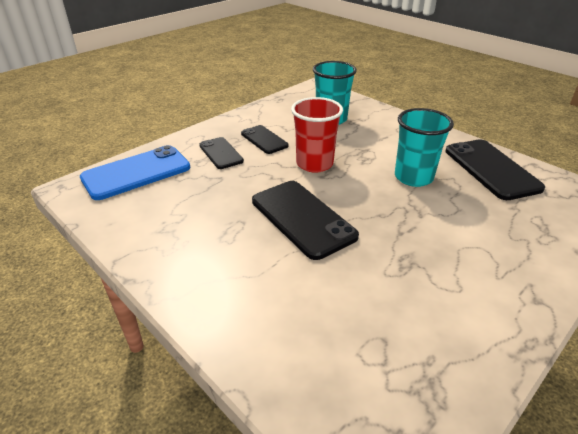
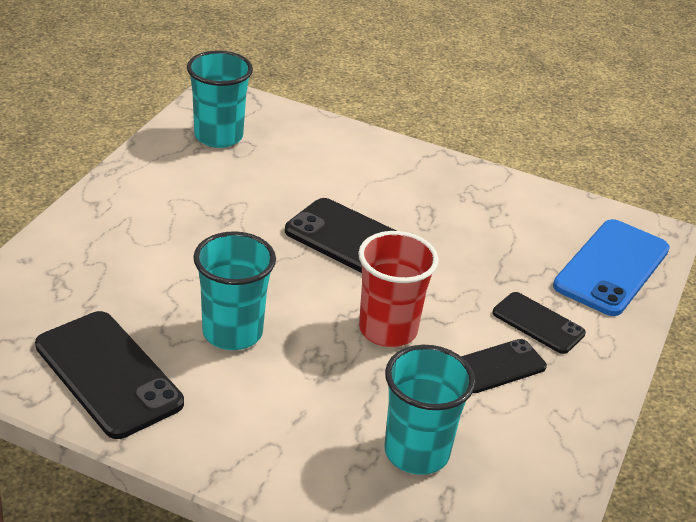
camera: 155 degrees right, 0 degrees up
(264, 140) = (498, 366): black phone -> black phone turned 60 degrees counterclockwise
(401, 379) = (218, 136): none -> turquoise cup

